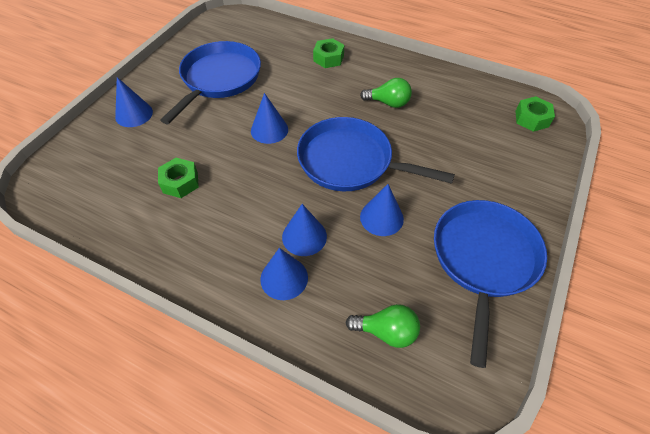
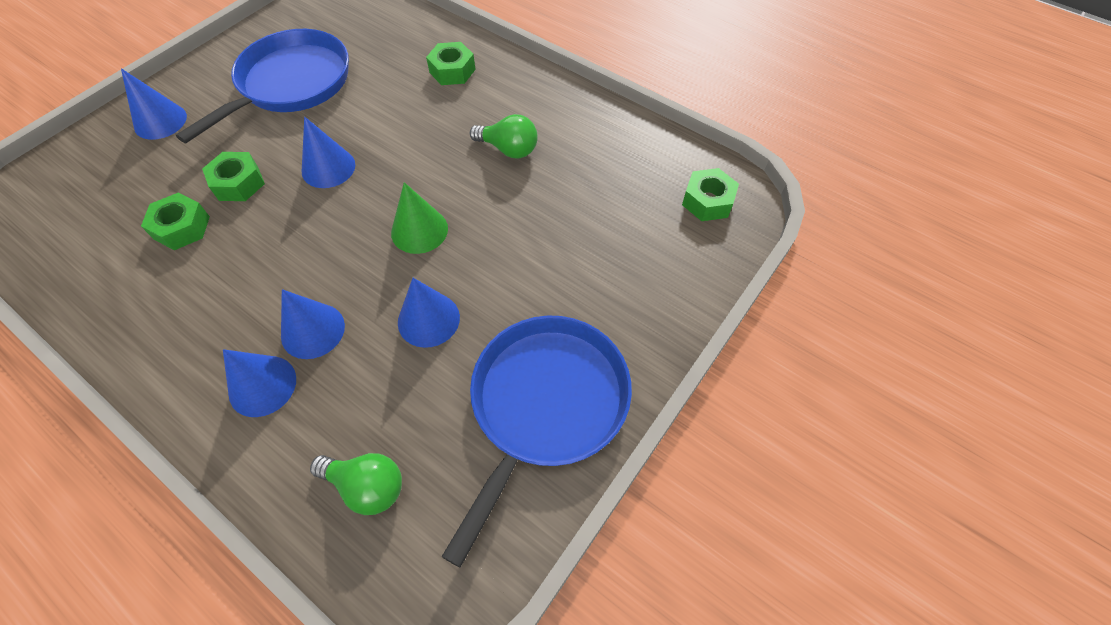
camera: 10 degrees right, 5 degrees up
(209, 148) = (238, 183): none -> green nut
(350, 162) = (419, 230): blue pan -> green cone

